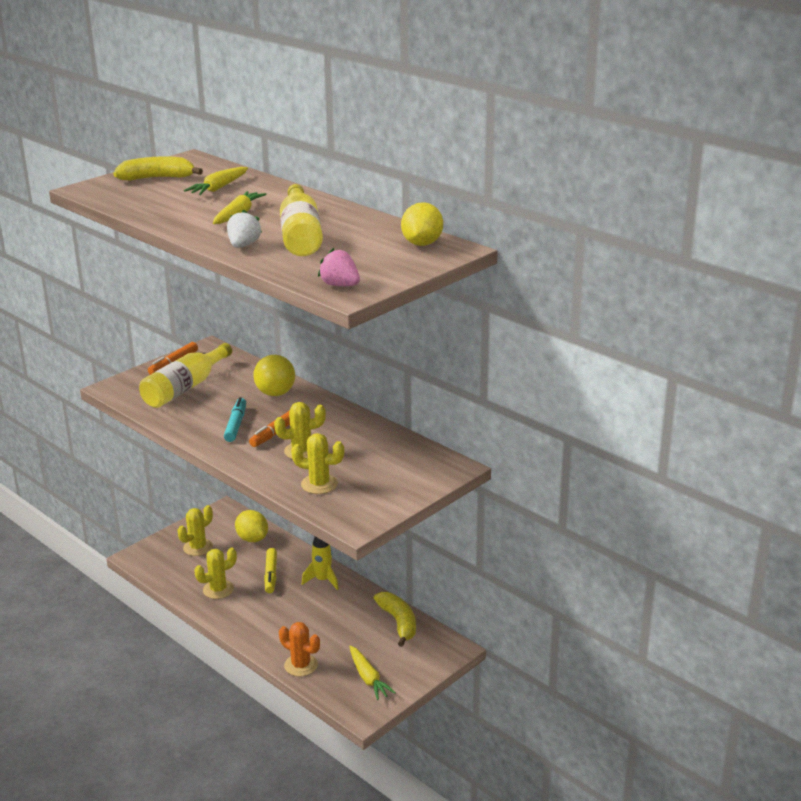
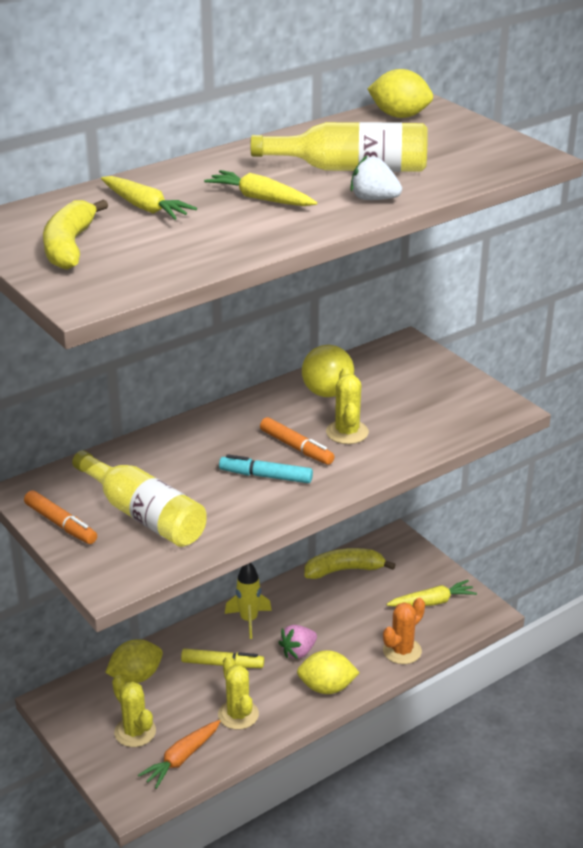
camera: 80 degrees left, 5 degrees up
(174, 571) = (181, 758): none -> orange carrot
(252, 629) = (327, 687): none -> yellow lemon
(275, 393) = (194, 442): yellow ball -> yellow ball (327, 393)
(319, 484) = (423, 426): yellow cactus -> none
(340, 285) = (509, 158): pink strawberry -> pink strawberry (298, 652)

